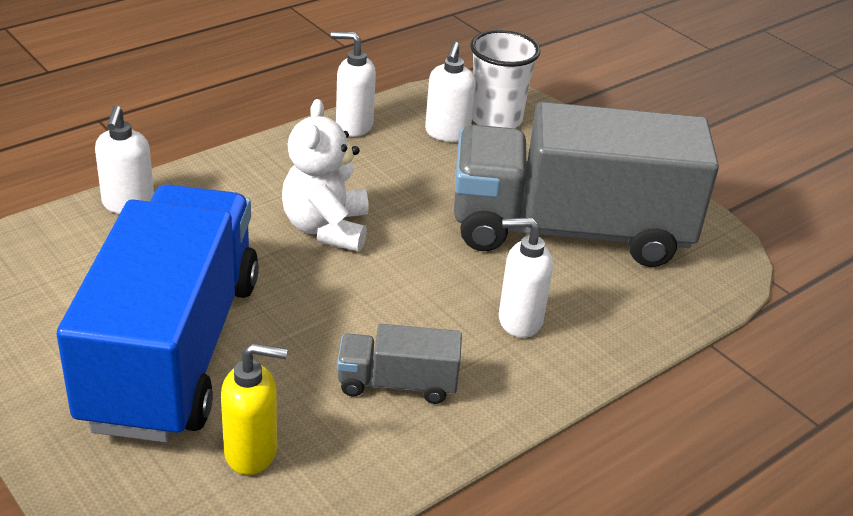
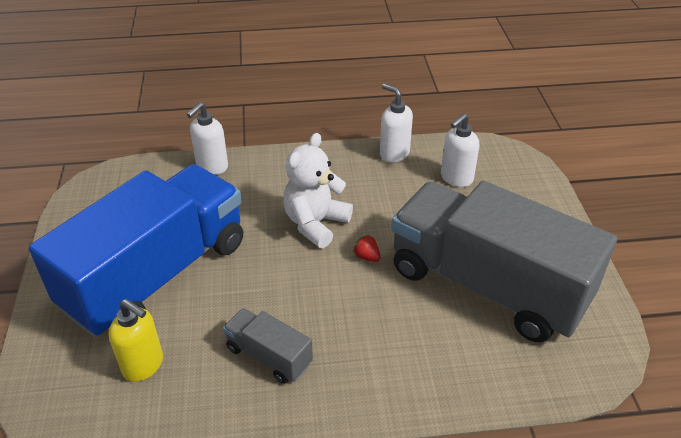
camera: 35 degrees right, 5 degrees up
(417, 244) = (366, 257): none -> red strawberry
(496, 119) = (502, 178): white cup -> none
(519, 321) = (390, 343): white soap dispenser -> none

